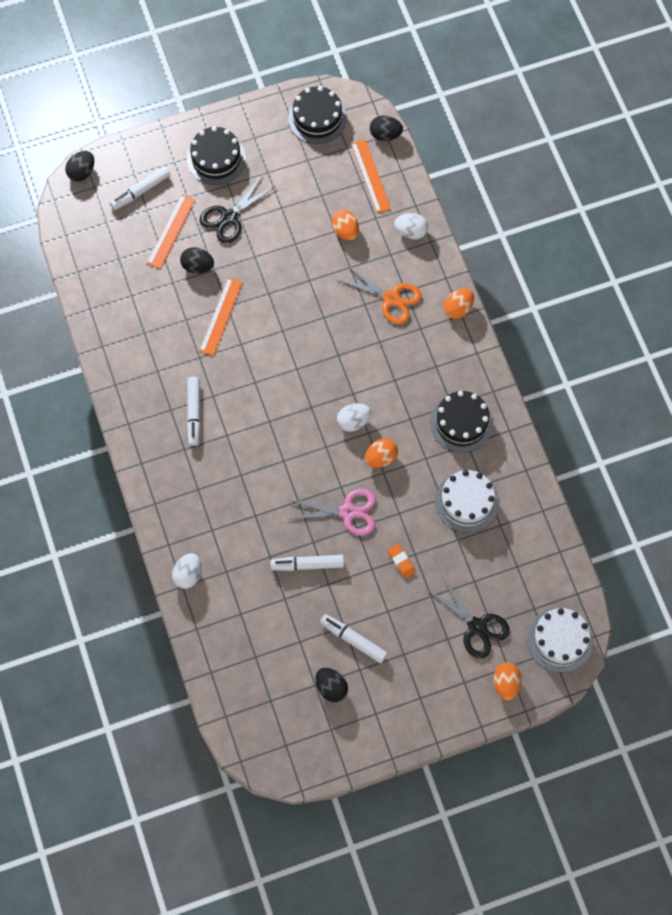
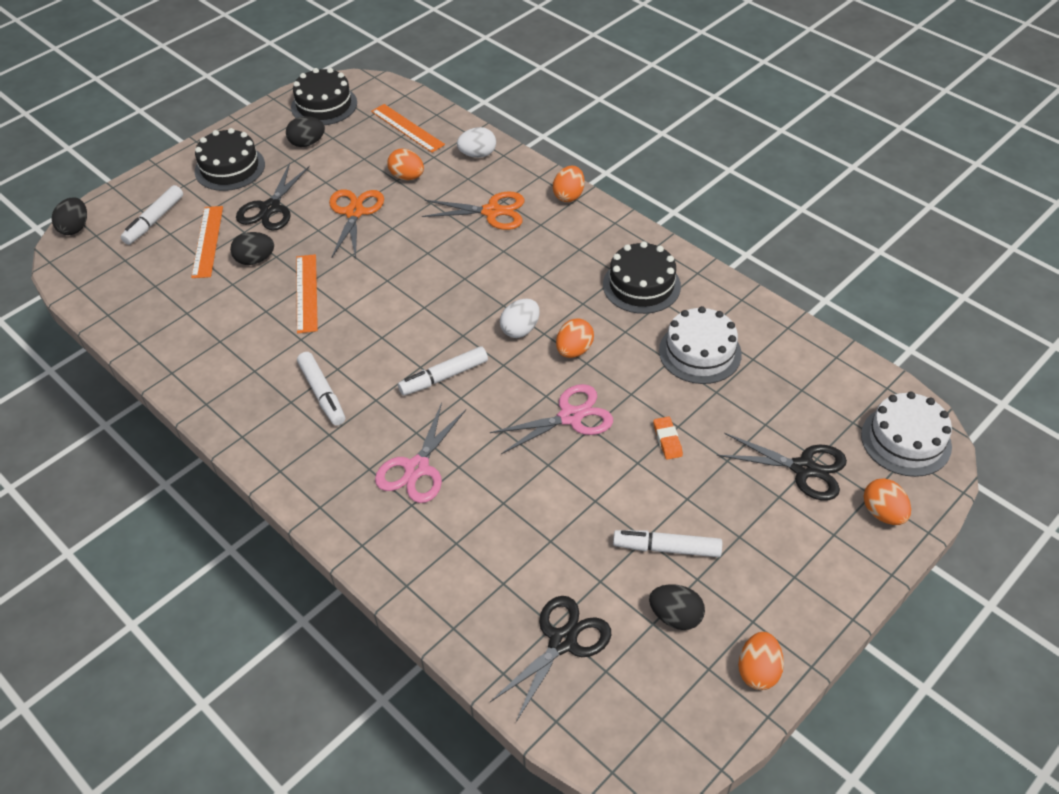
camera: 25 degrees left, 20 degrees down
(188, 575) = (406, 568): white egg -> none
(228, 504) = (417, 468): none -> pink scissors
(255, 670) = (562, 642): none -> black scissors
(289, 251) = (354, 212): none -> orange scissors
(307, 565) = (556, 491): white marker -> white marker (444, 377)
(358, 745) = (758, 671): none -> orange egg
(385, 135) = (403, 95): black egg -> black egg (307, 143)
(401, 562) = (667, 440): orange eraser -> orange eraser turned 45 degrees clockwise

